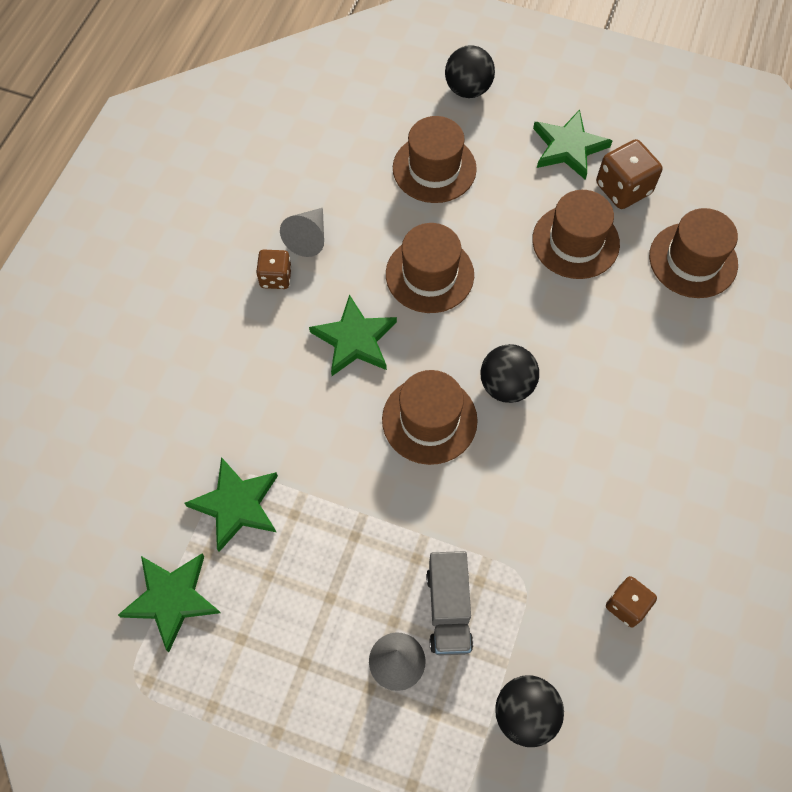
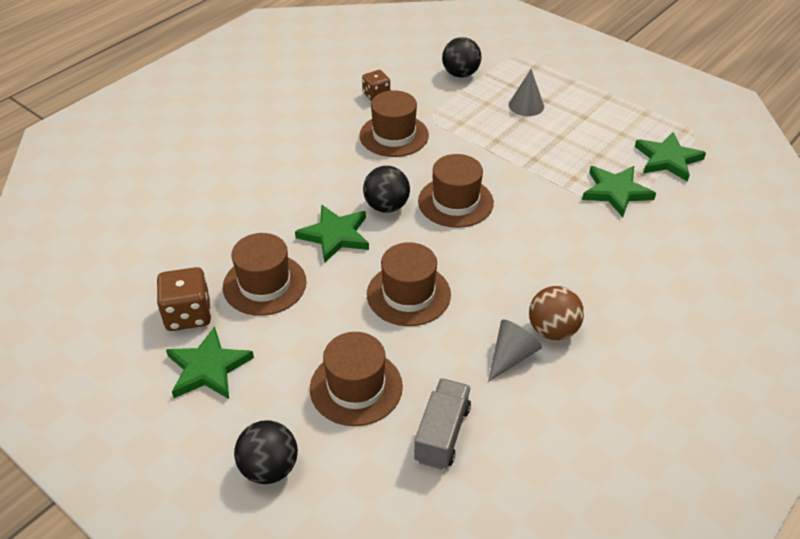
camera: 160 degrees left, 20 degrees down
(275, 277) = (552, 330): brown dice -> brown ball
(355, 339) = (494, 265): green star -> green star (335, 235)
(448, 609) = (485, 116): grey truck -> grey truck (442, 434)
(693, 260) = (179, 245): brown hat -> brown hat (394, 135)

